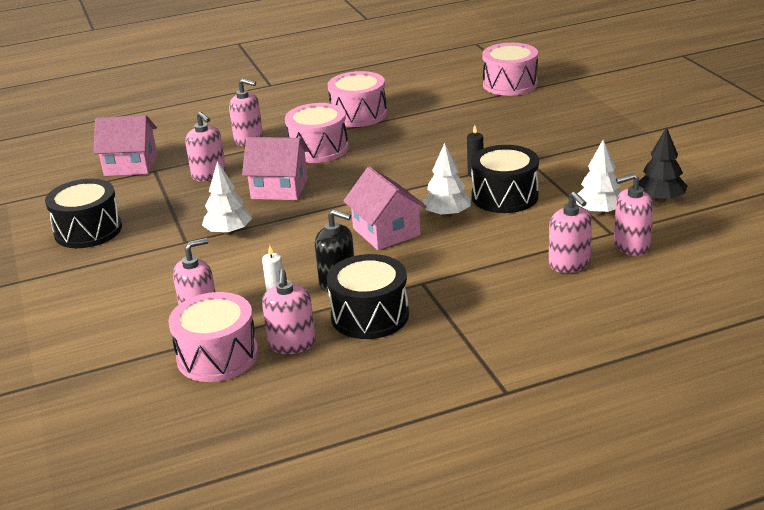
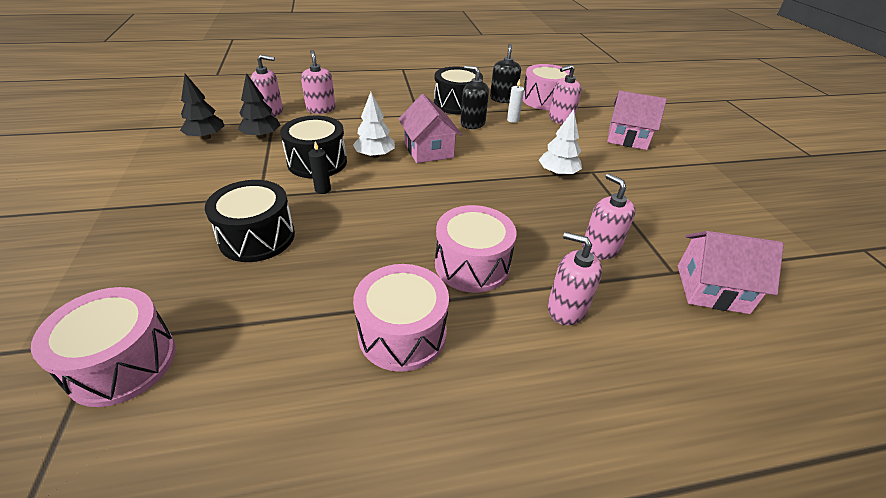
camera: 175 degrees left, 10 degrees up
(88, 230) = (690, 198): black drum -> black drum (257, 237)
(279, 189) = (517, 211): pink house -> pink house (627, 138)
(292, 344) = (503, 99): pink soap dispenser -> black soap dispenser
(599, 212) = (261, 136): white tree -> black tree

